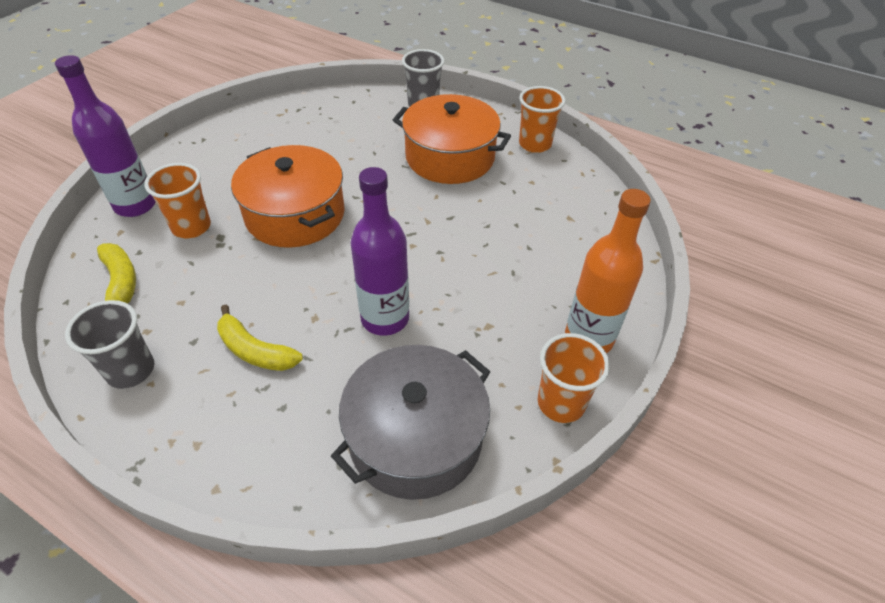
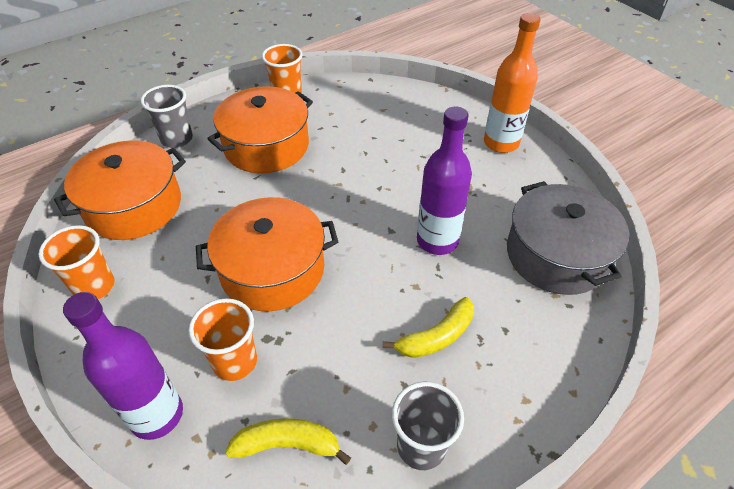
camera: 65 degrees left, 0 degrees up
(331, 115) = (134, 206): none -> orange pot
(561, 403) = (549, 175): orange cup -> orange cup (94, 287)

